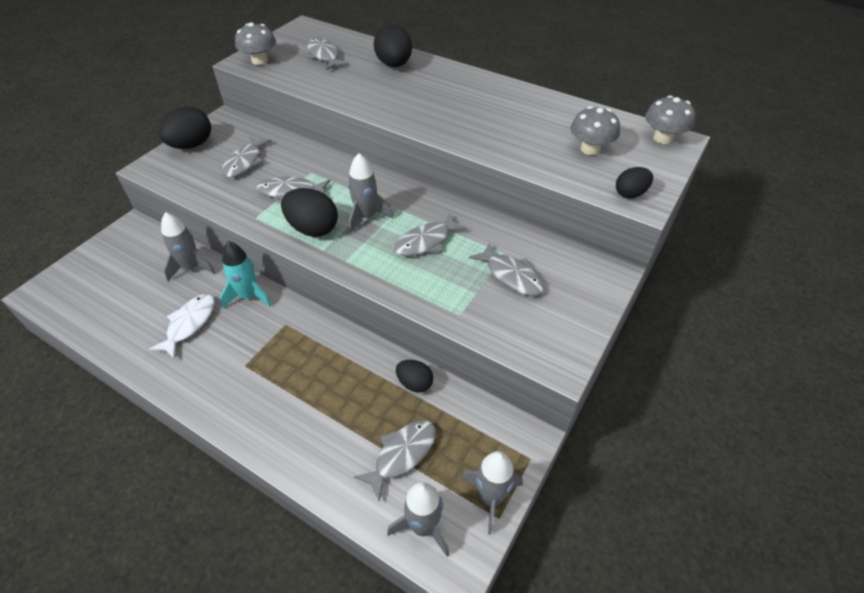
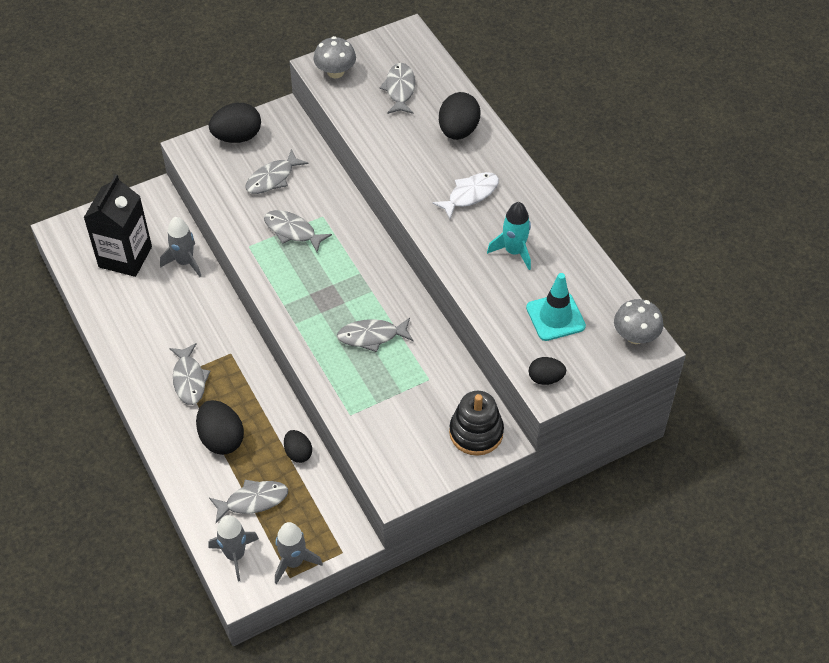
camera: 30 degrees right, 5 degrees up
(125, 287) = (125, 257): none -> black carton
(189, 324) = (158, 317): white fish -> white fish (470, 195)
(249, 296) = (216, 312): turquoise rocket -> turquoise rocket (514, 251)
(313, 228) = (288, 279): black egg -> black egg (221, 438)
(366, 217) = (339, 288): grey rocket -> none
(511, 276) = (417, 402): grey fish -> grey fish (189, 379)
(584, 277) = (476, 432): none -> black stacking toy
(590, 149) = (555, 317): grey mushroom -> turquoise traffic cone

